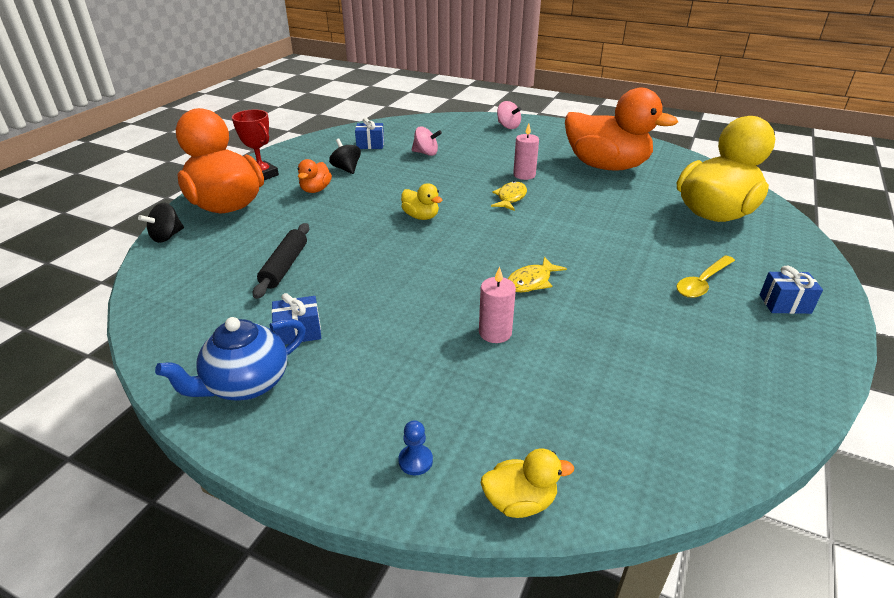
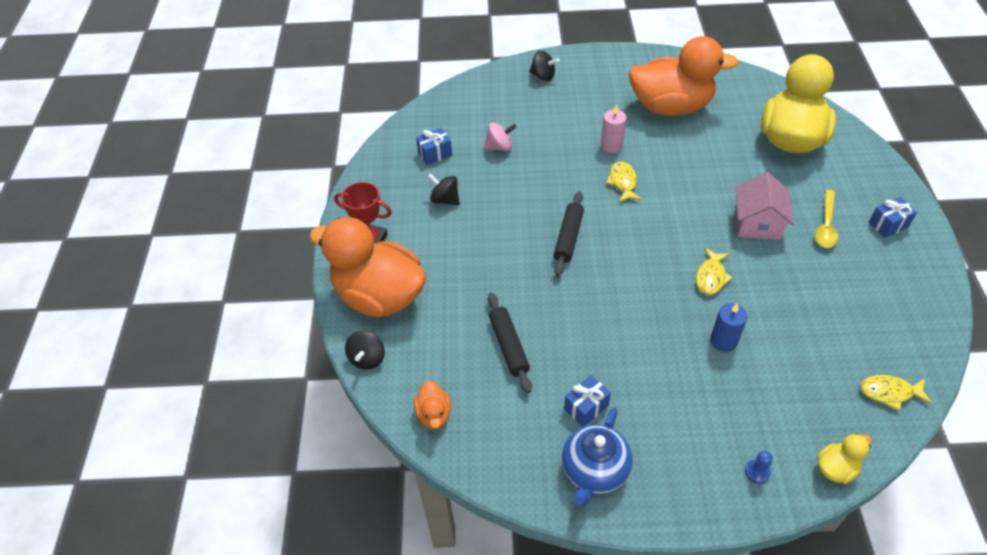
camera: 25 degrees left, 15 degrees up
(315, 190) = (443, 240): orange duck -> orange duck (434, 414)
(421, 217) = (568, 237): yellow duck -> black rolling pin
(495, 333) = (723, 341): pink candle -> blue candle
(508, 126) = (543, 76): pink spinning top -> black spinning top
(622, 259) = (757, 223): none -> pink house
(663, 453) = (889, 392): none -> yellow fish

